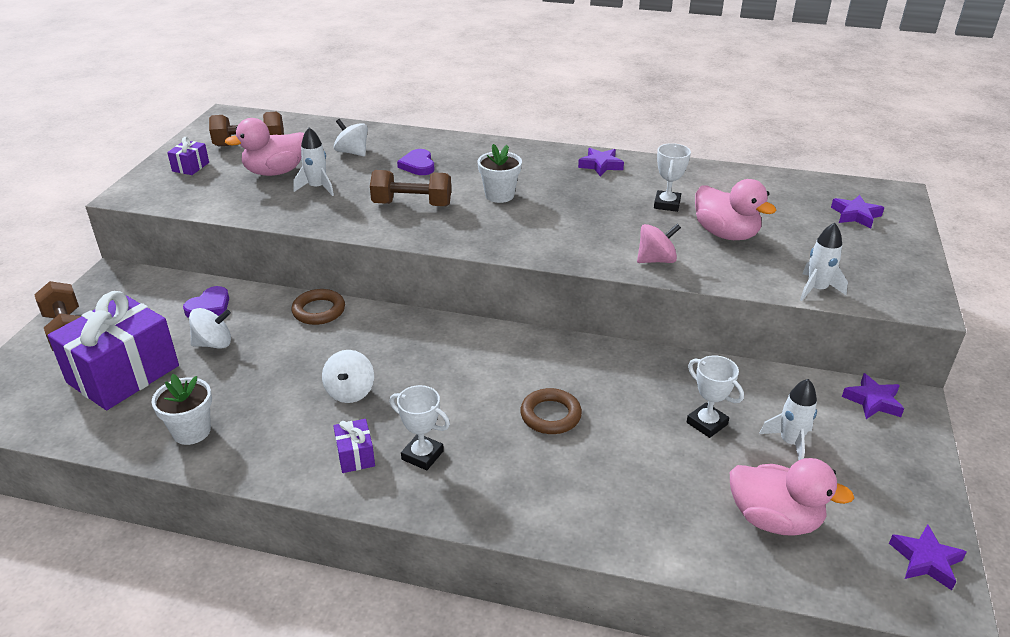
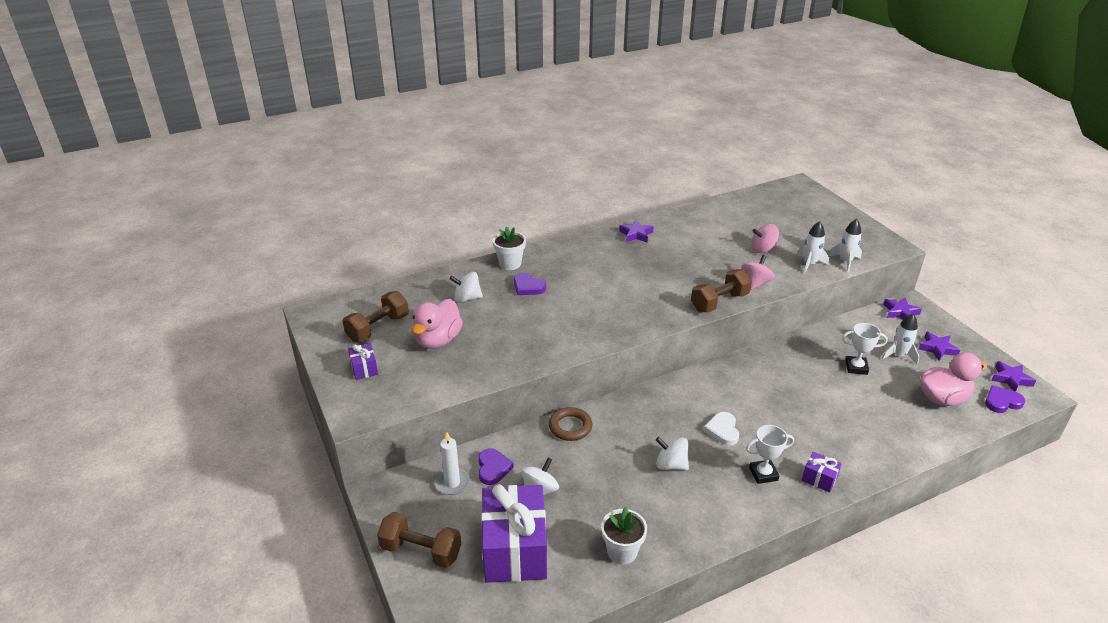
camera: 40 degrees left, 0 degrees up
(165, 299) = (452, 483): none -> white candle
(317, 188) = (489, 337): white rocket -> white rocket (810, 264)
(350, 392) = (671, 465): white spinning top -> white spinning top turned 150 degrees clockwise
(355, 456) = (732, 498): purple gift -> purple gift (819, 479)
(412, 204) = (571, 317): brown dumbbell -> brown dumbbell (719, 302)
(448, 393) = (722, 430): none -> white heart
(499, 195) = (612, 284): white flower pot -> white flower pot (510, 264)
(550, 415) = (787, 409): brown ring -> none
(667, 204) = (709, 244): white trophy -> none
(725, 234) = (763, 249): pink duck -> pink spinning top
(855, 215) = (801, 207): purple star -> purple star (937, 349)
(862, 576) = (1002, 402): none -> purple heart

